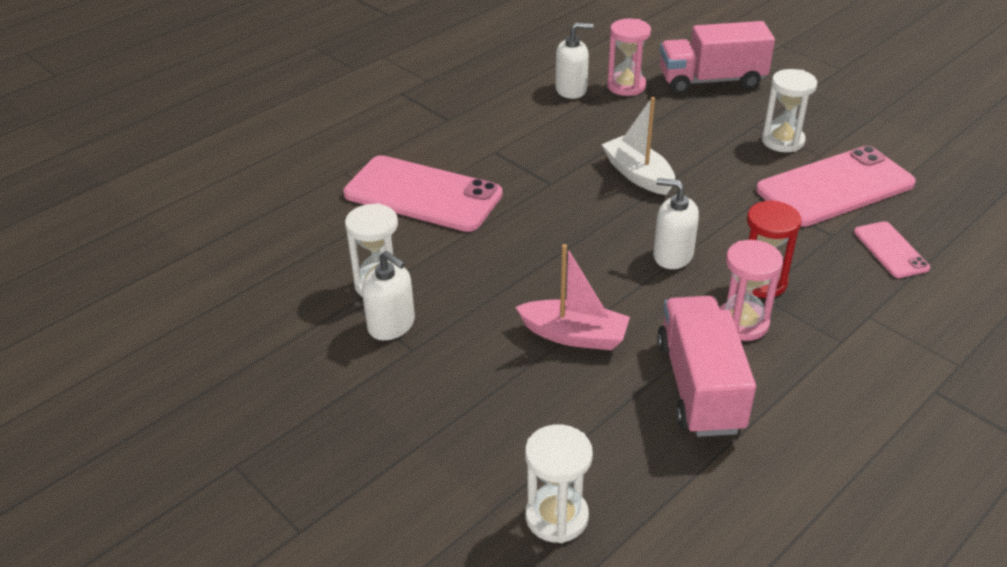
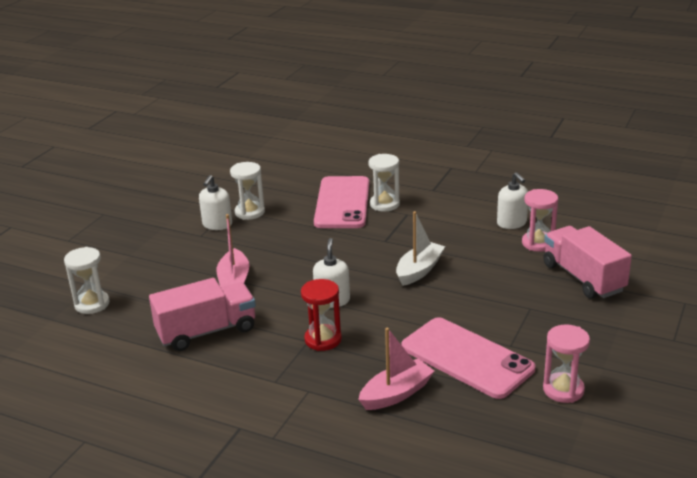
camera: 70 degrees right, 10 degrees down
(742, 323) = (274, 338): pink hourglass -> pink hourglass (563, 390)
(782, 141) = (517, 324): white hourglass -> white hourglass (384, 204)
(890, 250) = (396, 394): pink phone -> pink boat

